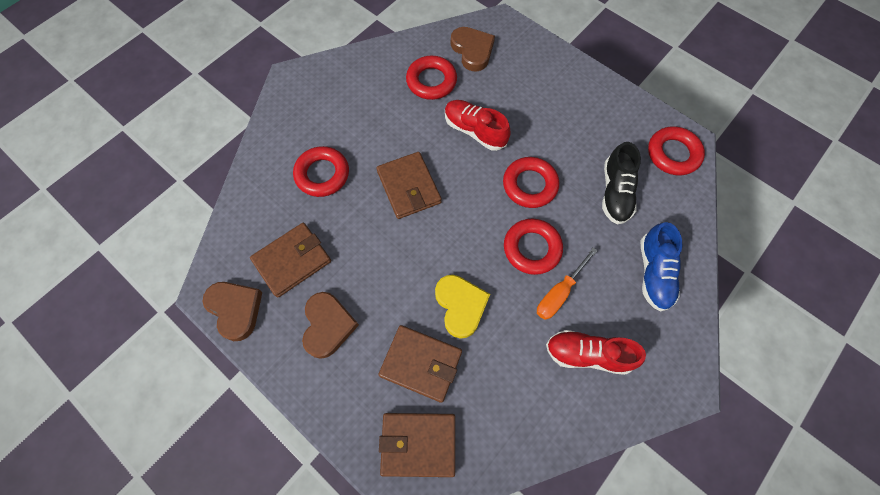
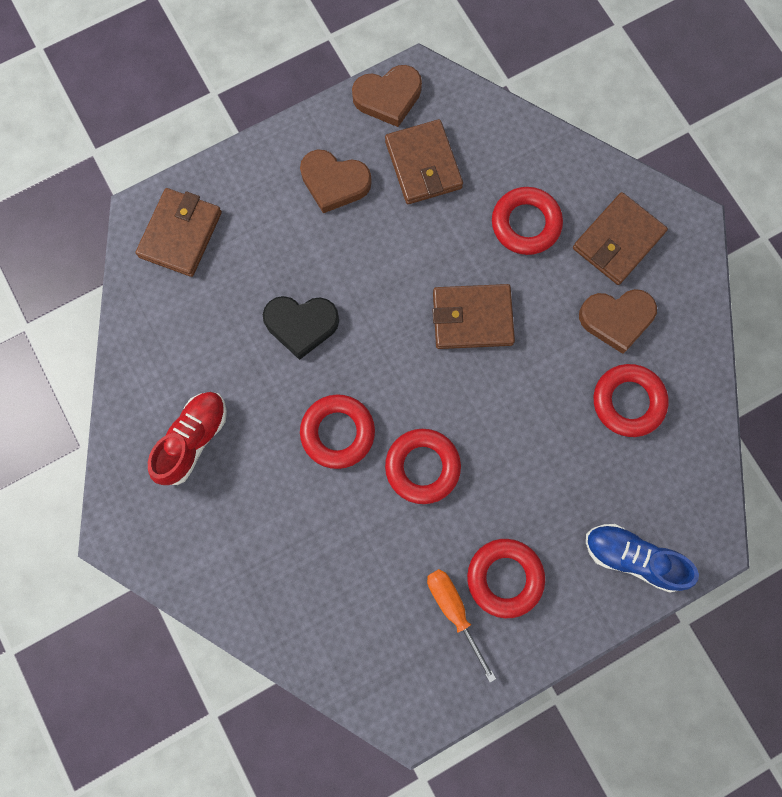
camera: 110 degrees right, 10 degrees up
(421, 363) = (256, 262): brown wallet -> brown wallet (618, 241)
(460, 306) = (301, 325): yellow heart -> black heart
(472, 50) = (666, 479): brown heart -> brown heart (616, 319)
(474, 131) = (527, 429): red shoe -> none
(559, 293) = (272, 440): orange screwdriver -> orange screwdriver (453, 610)
(615, 192) = (372, 572): black shoe -> none
(654, 273) = (251, 565): blue shoe -> blue shoe (632, 557)
(673, 154) = (399, 684): red ring -> red ring (504, 577)

